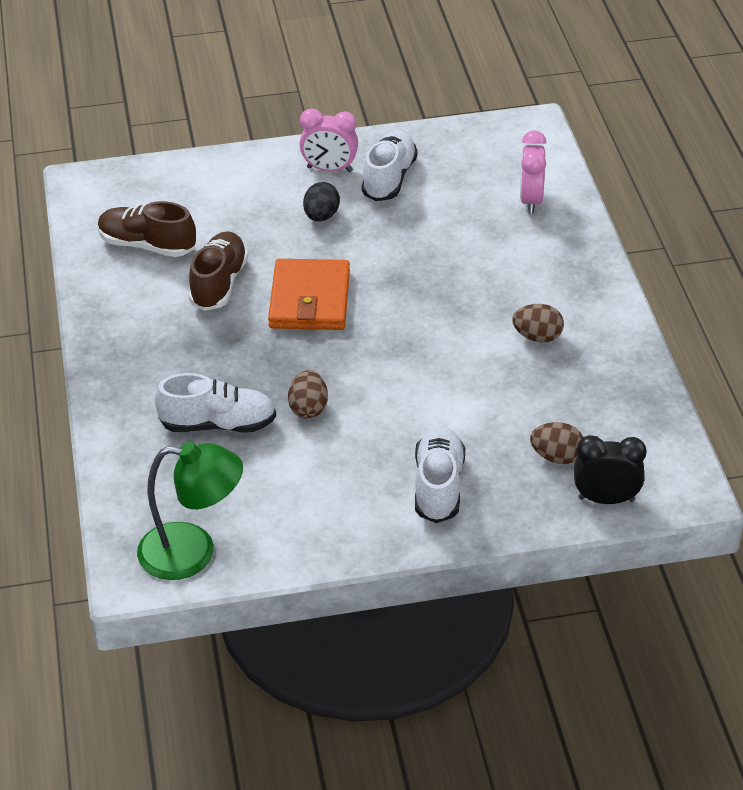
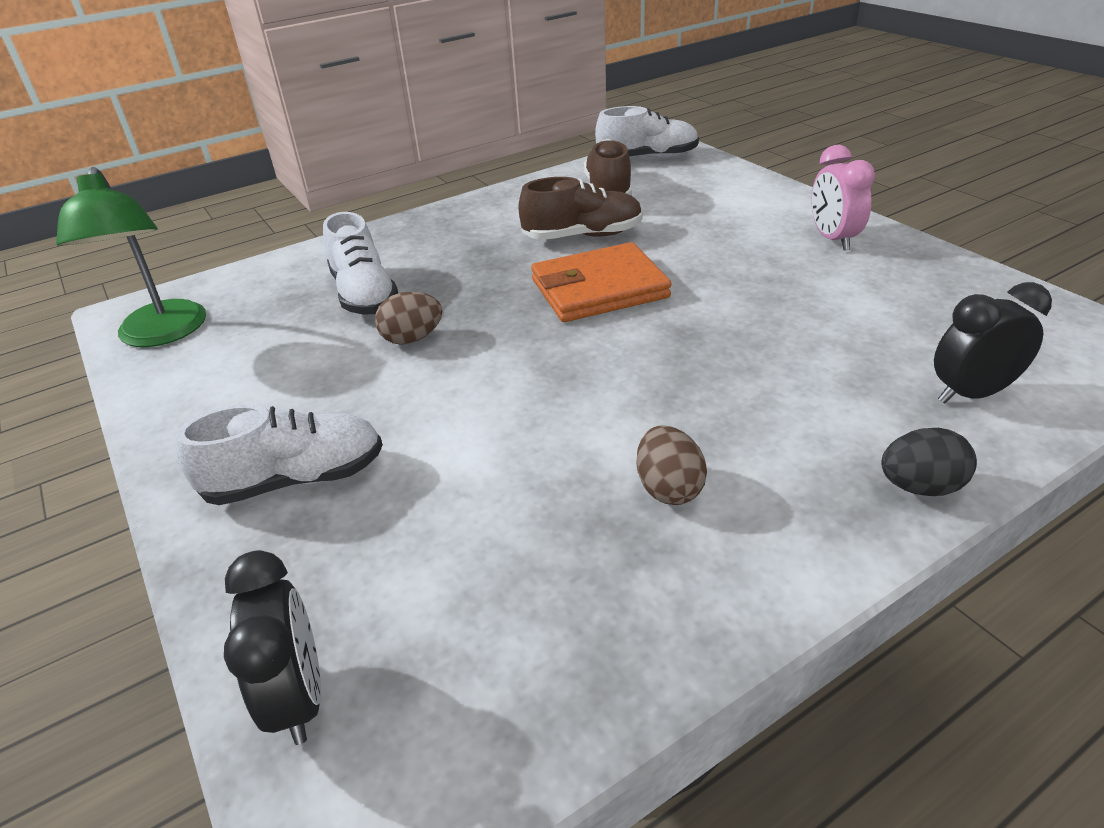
camera: 70 degrees right, 5 degrees down
(321, 216) = (747, 257): black egg -> black egg (920, 487)
(389, 179) = (866, 277): white shoe -> white shoe (647, 158)
(531, 200) = (971, 394): pink clock -> black clock
(556, 457) = (393, 593): brown egg -> none

